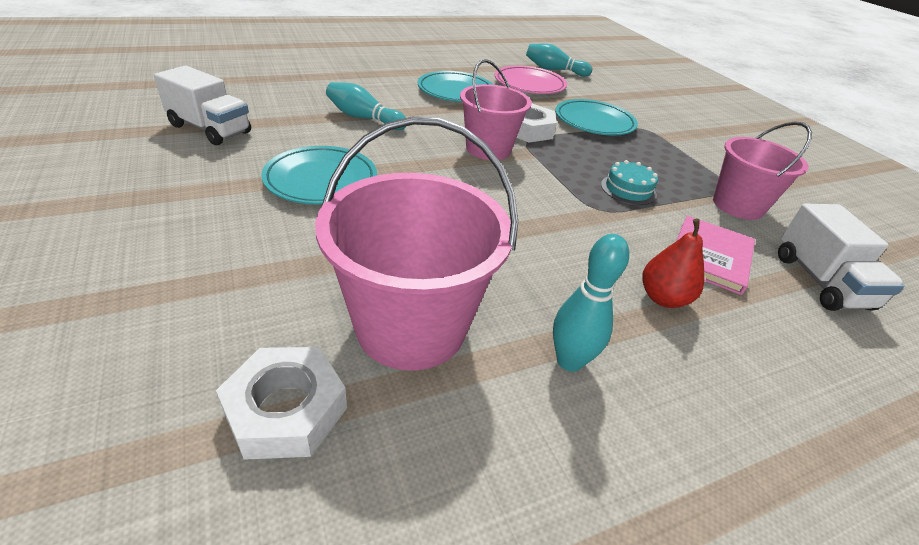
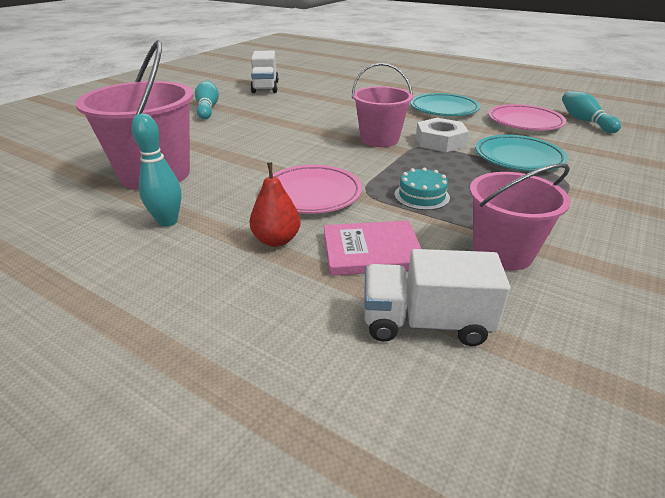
camera: 60 degrees right, 5 degrees down
(286, 410) = (76, 169): white nut -> none
(321, 180) = (258, 118): turquoise plate -> none
(364, 118) = (345, 104): turquoise bowling pin -> turquoise bowling pin (207, 109)
(579, 237) = (312, 194): none -> pink plate
(820, 281) = (425, 323): white truck -> white truck turned 45 degrees clockwise

